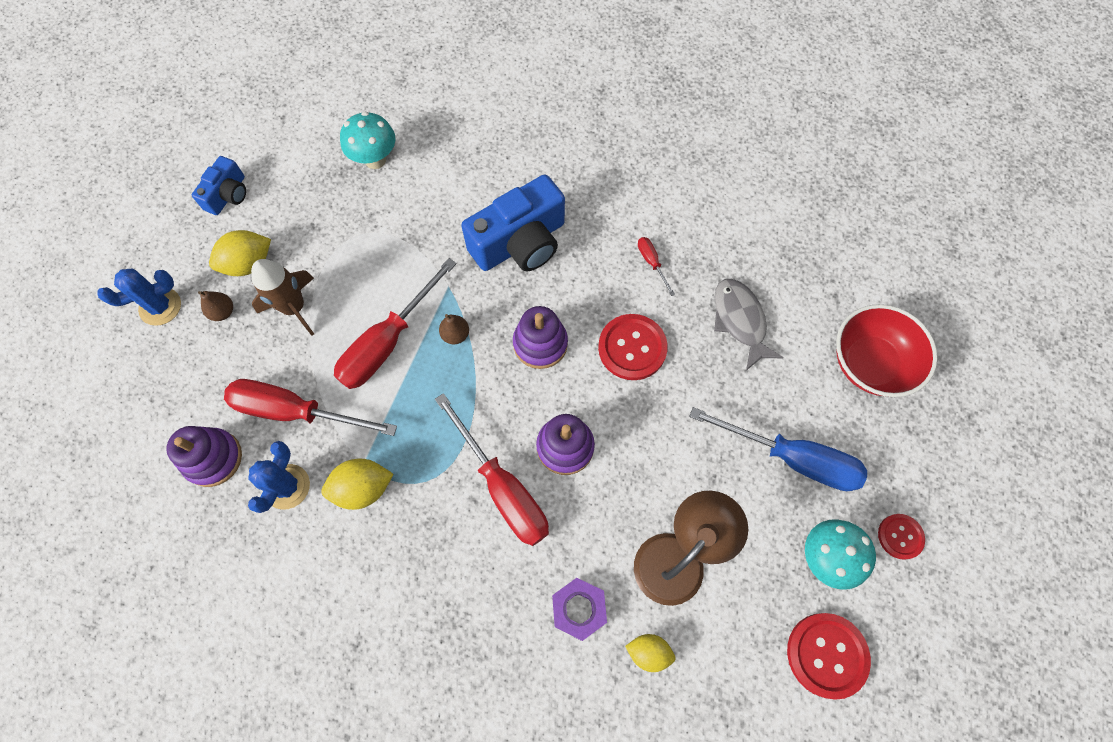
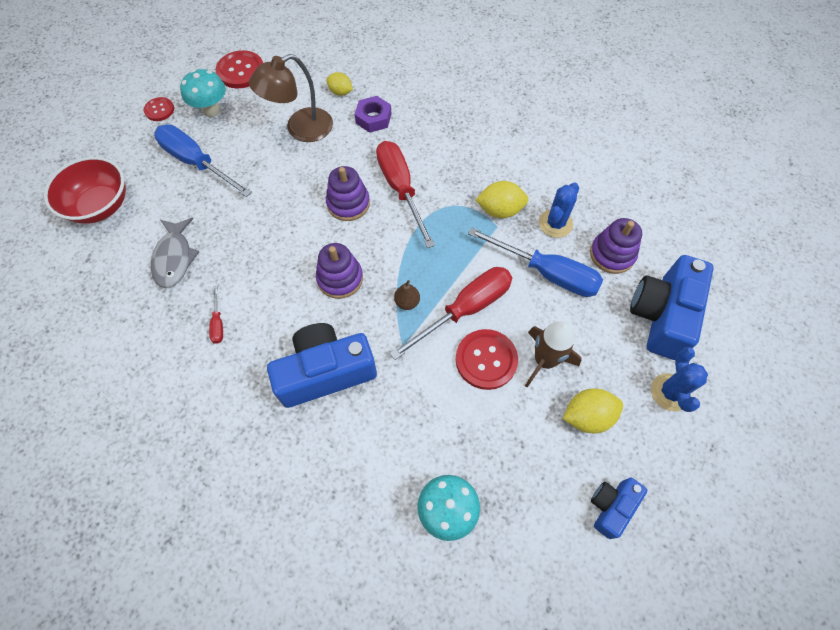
camera: 165 degrees left, 5 degrees down
(158, 391) = (662, 315): none -> blue camera
(160, 307) = (670, 392): blue cactus -> blue cactus turned 75 degrees counterclockwise
(223, 312) = (610, 372): brown pear -> none
(296, 411) = (546, 273): red screwdriver -> blue screwdriver
(632, 348) = (269, 258): red button -> red button (486, 360)

